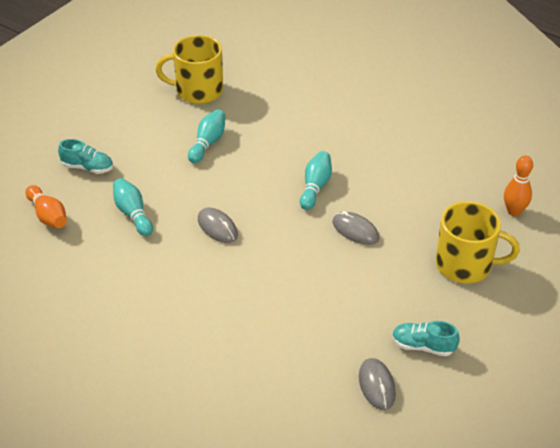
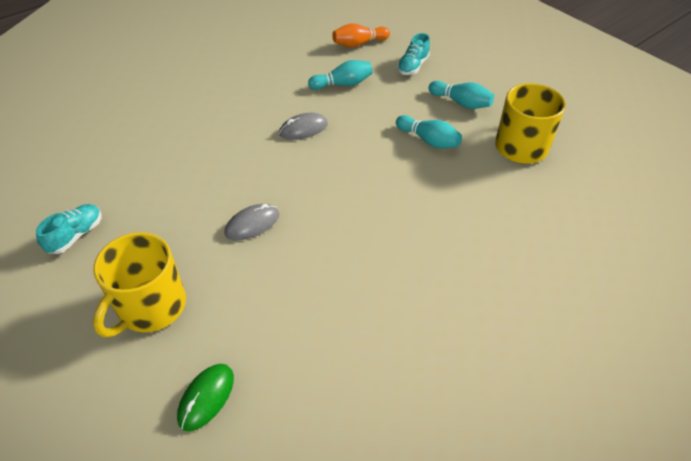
camera: 105 degrees right, 5 degrees up
(315, 187) = (332, 207): turquoise bowling pin -> turquoise bowling pin (461, 103)
(377, 385) = (61, 191): grey mouse -> none
(514, 211) = (206, 397): orange bowling pin -> green mouse

